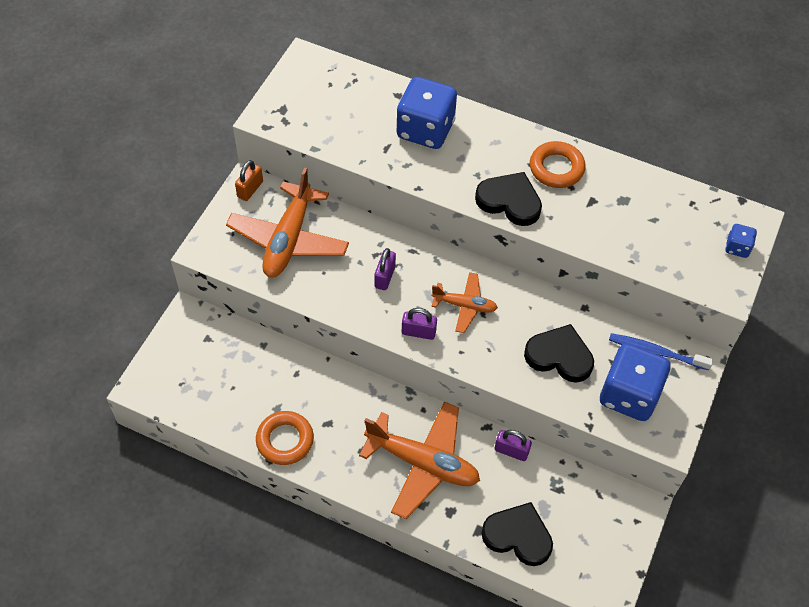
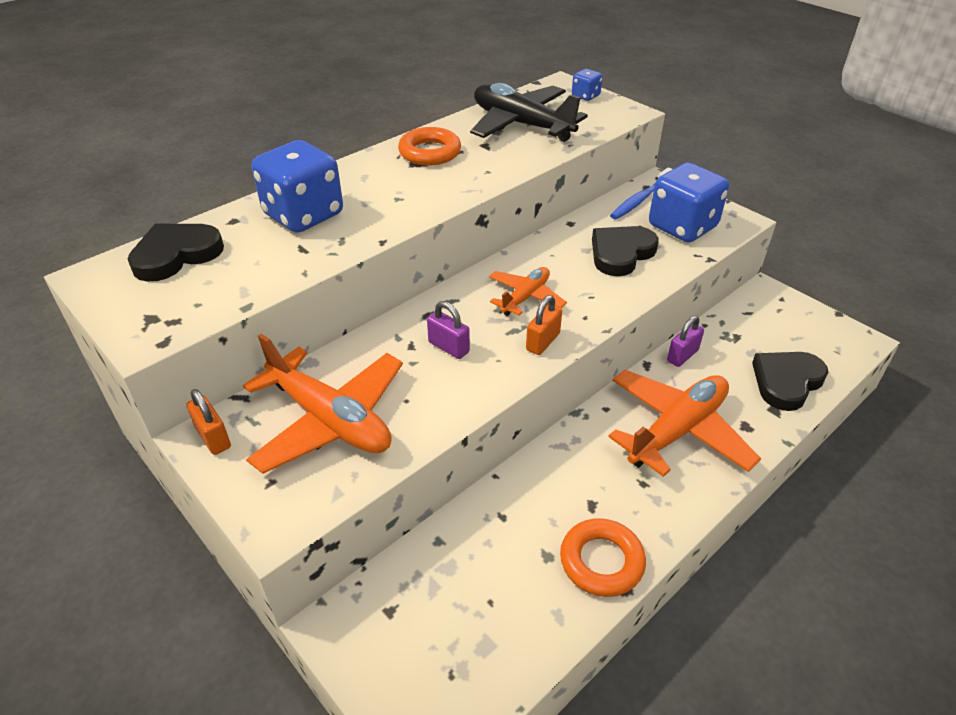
camera: 65 degrees left, 15 degrees down
(418, 332) = (543, 342): purple padlock -> orange padlock
(509, 201) = (450, 188): black heart -> black heart (176, 255)
(645, 215) = (521, 125): none -> black plane

